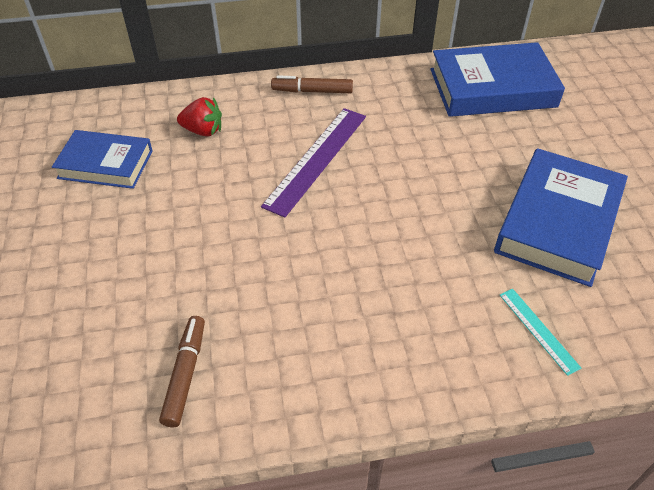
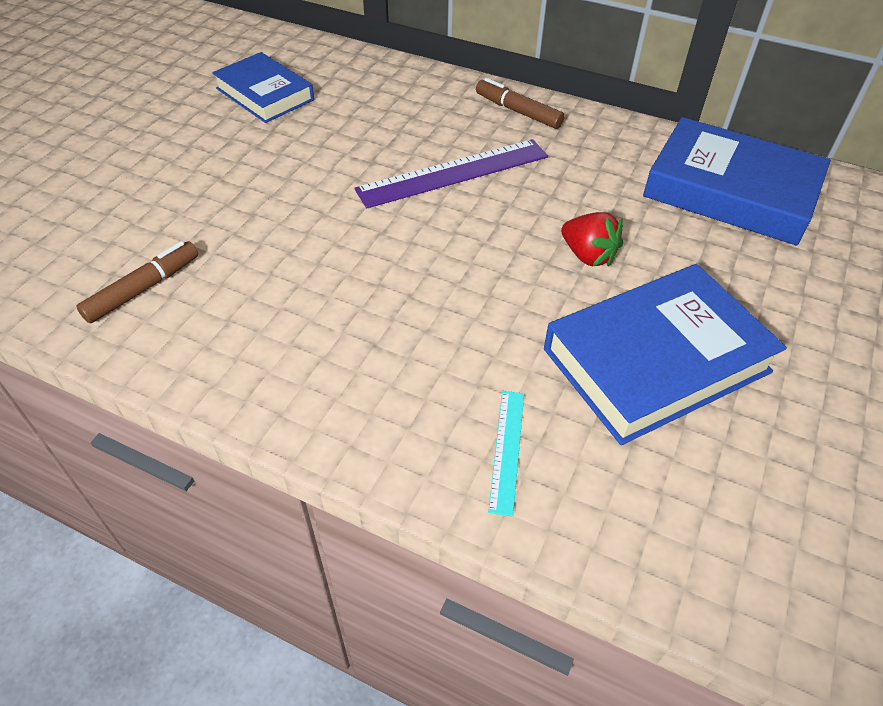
camera: 35 degrees right, 0 degrees up
(203, 131) = (375, 103): red strawberry -> red strawberry (588, 255)

